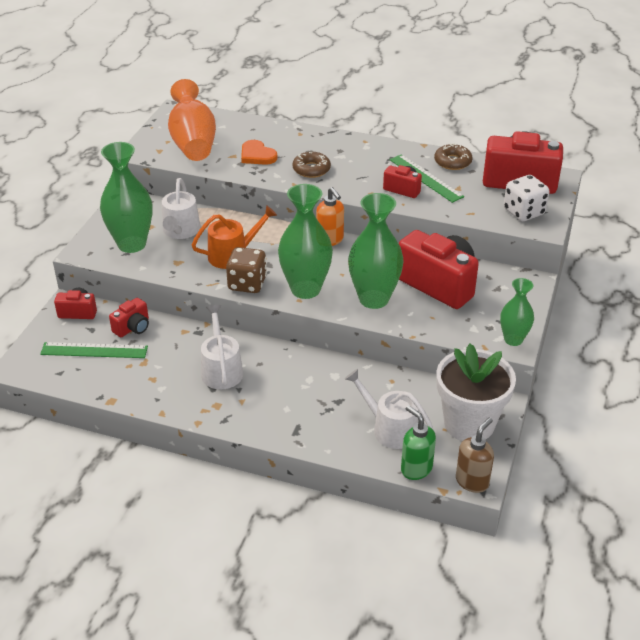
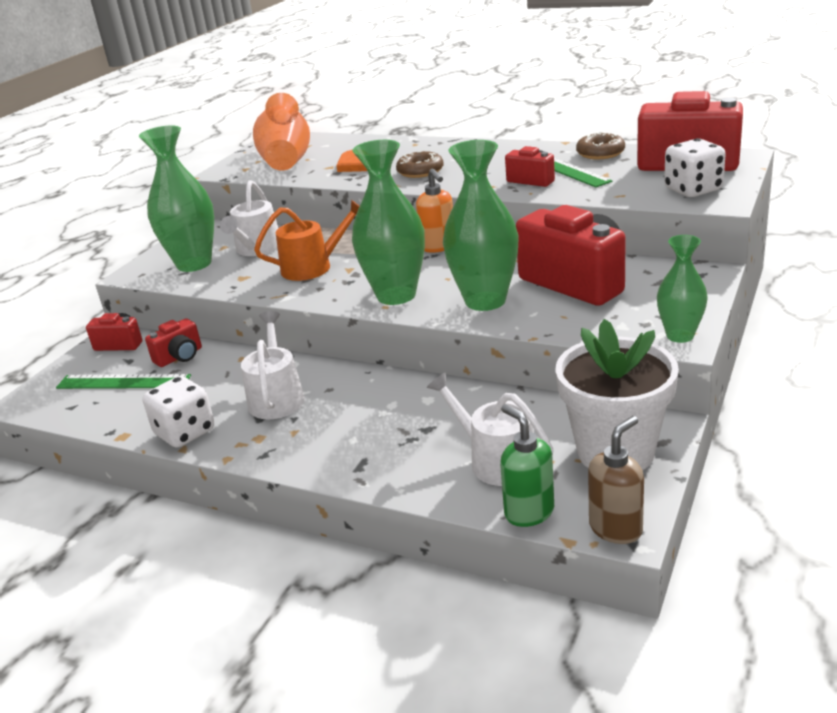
camera: 10 degrees right, 10 degrees down
(159, 399) = (185, 432): none -> white dice
(247, 284) = (322, 293): brown dice -> none

